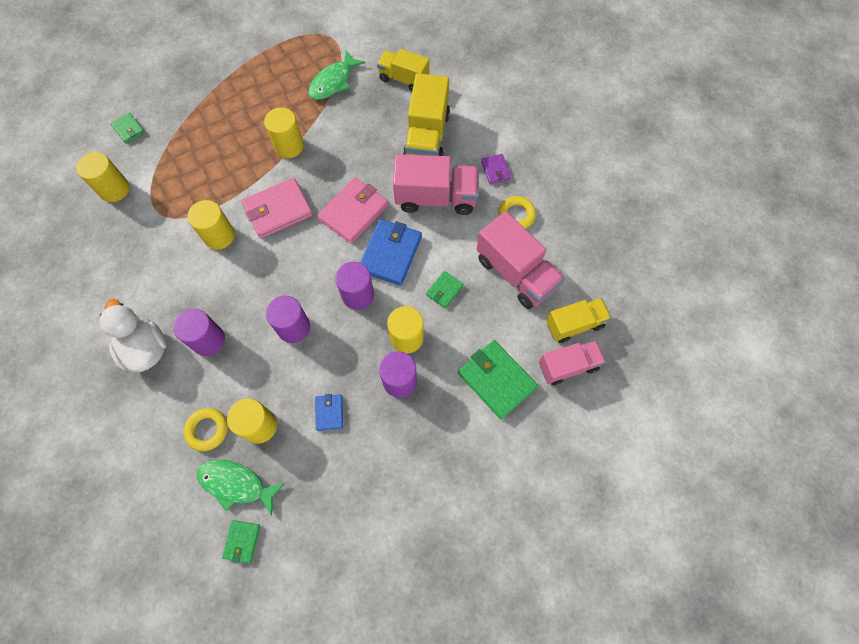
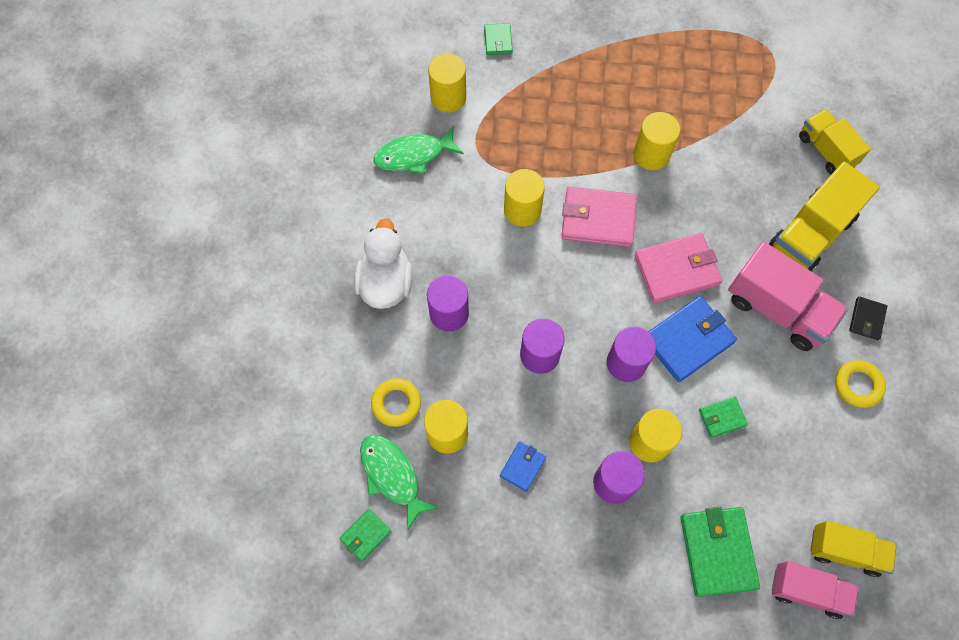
camera: 35 degrees right, 0 degrees up
(333, 82) = (743, 109): green fish -> green fish (414, 155)
(495, 170) = (866, 319): purple wallet -> black wallet
(516, 273) = (815, 450): pink truck -> none

